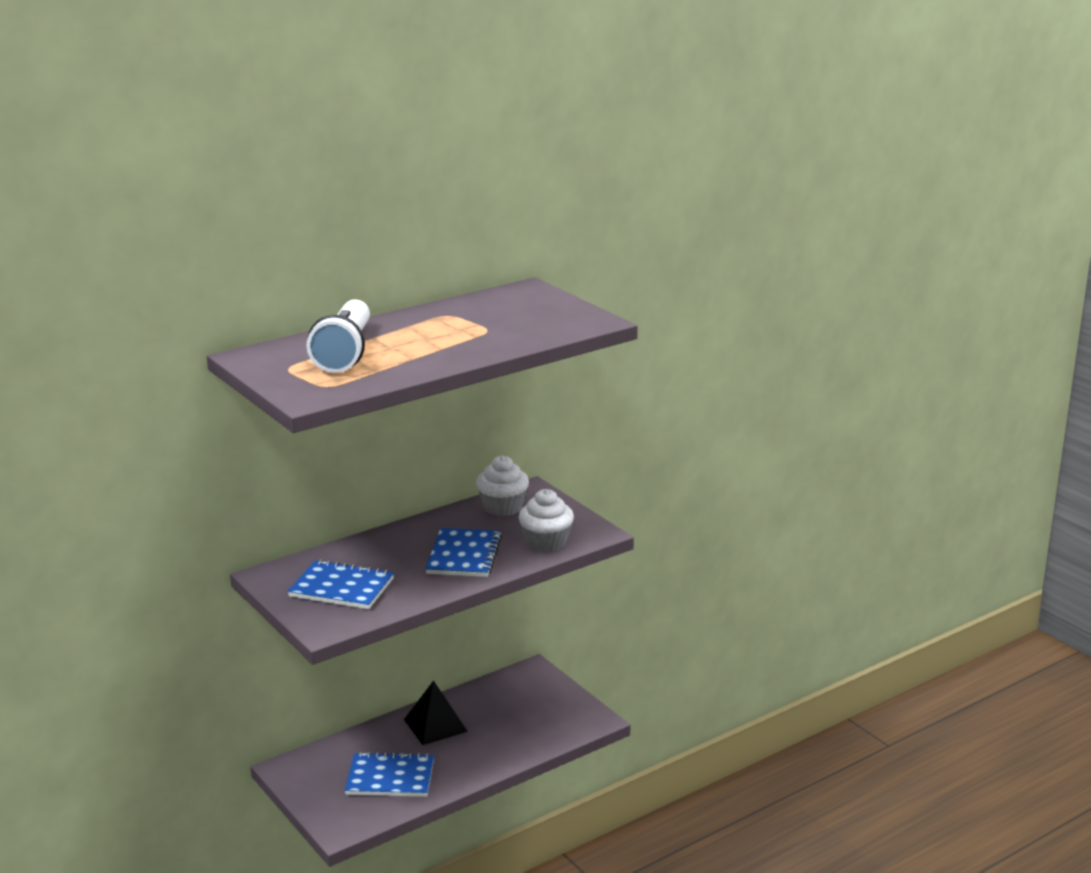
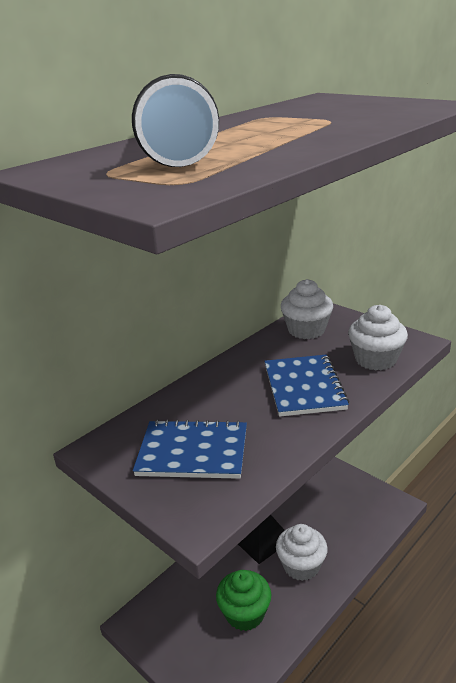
camera: 10 degrees left, 5 degrees up
(390, 778) = (245, 613): blue notebook -> green cupcake
(464, 753) = (301, 566): none -> white cupcake

